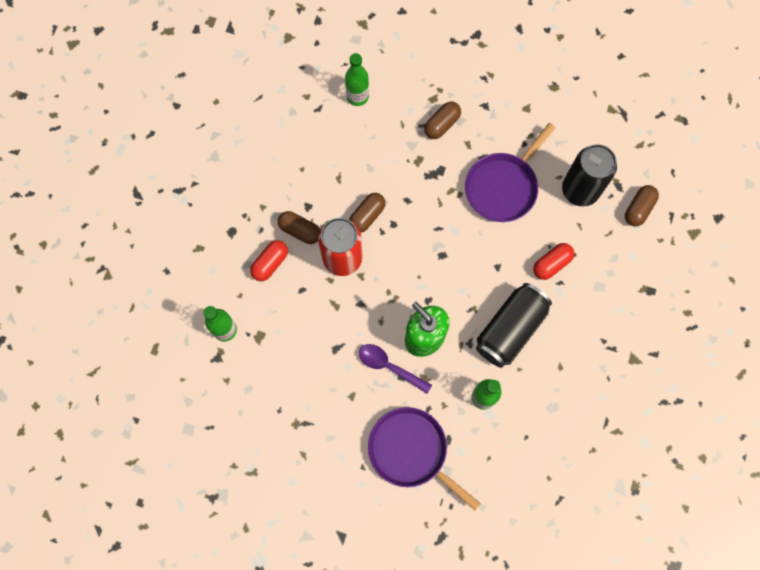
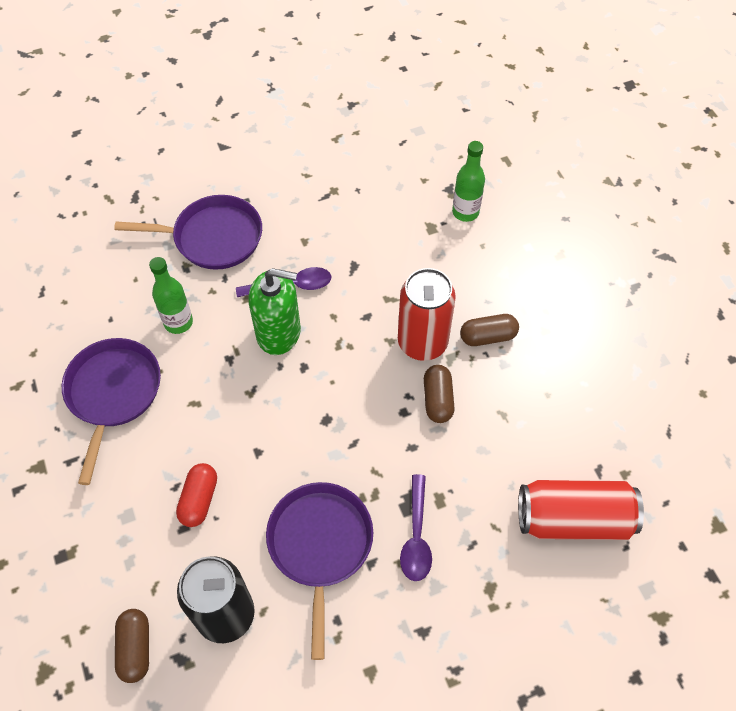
camera: 140 degrees right, 15 degrees down
(270, 263) = (484, 289): red capsule -> none
(357, 96) = (573, 519): green bottle -> red can
(442, 124) = (452, 564): brown capsule -> none
(448, 152) = (416, 536): none -> purple spoon
(510, 329) = (196, 401): black can -> none
(558, 376) = (113, 393): none -> purple pan

